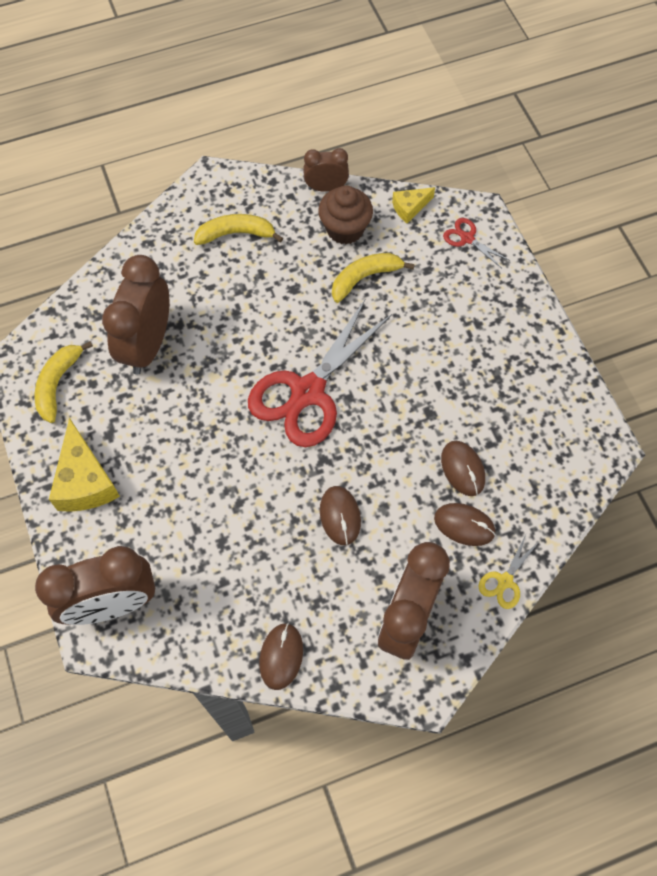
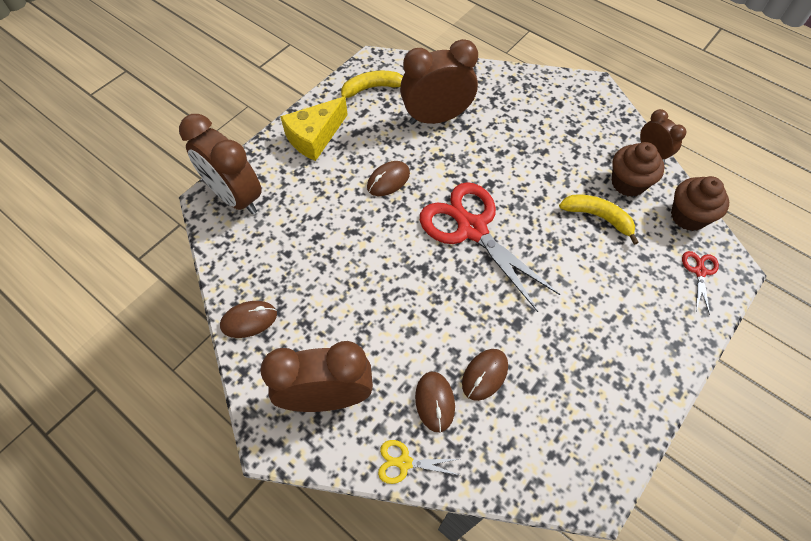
camera: 60 degrees right, 5 degrees down
(236, 234) = (563, 121): yellow banana -> none
(308, 392) = (472, 229): red scissors -> red scissors turned 45 degrees clockwise
(340, 516) = (384, 303): brown mouse -> brown mouse (388, 180)
(410, 208) = (688, 216): yellow cheese -> brown cupcake

